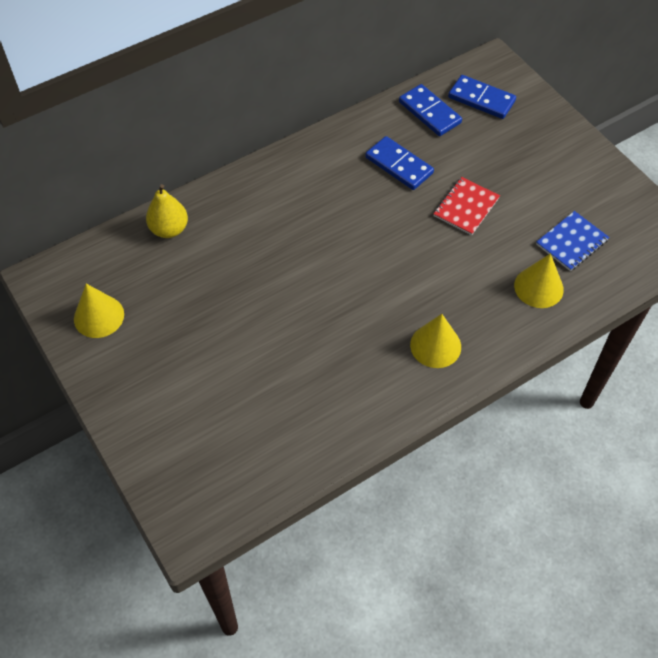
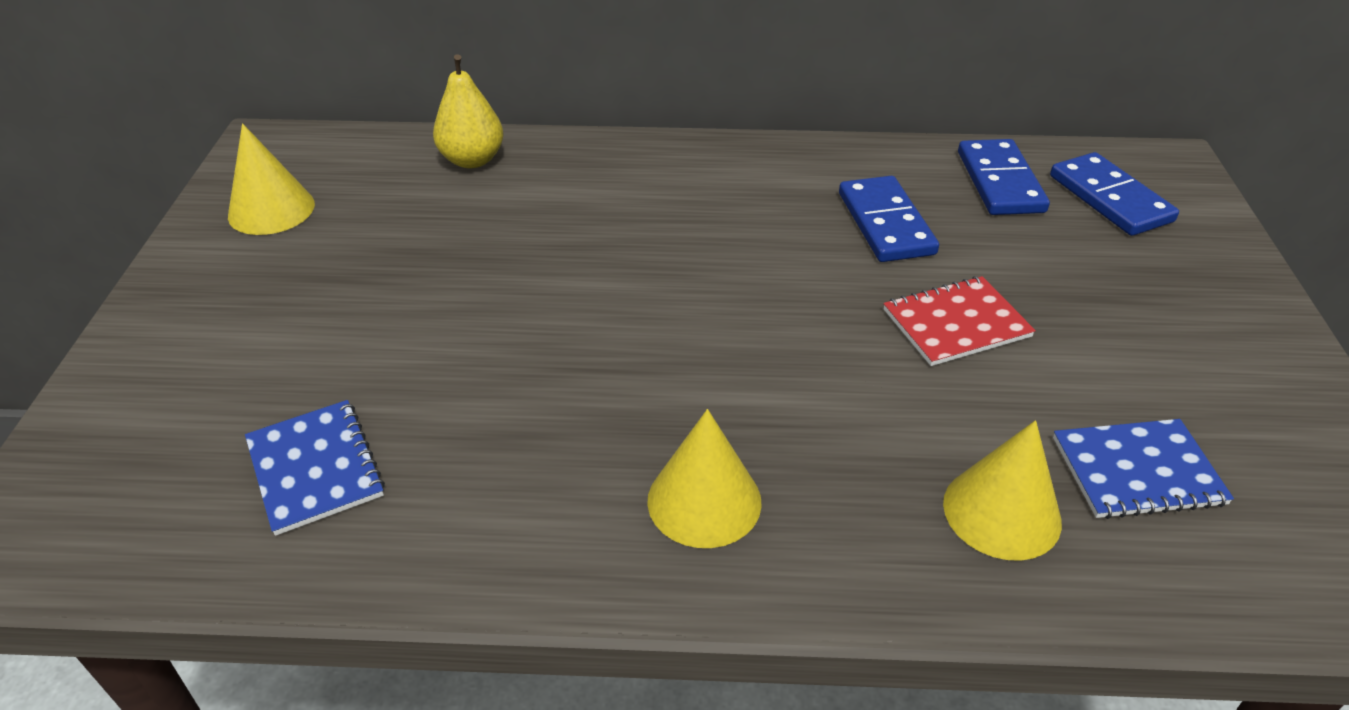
camera: 35 degrees right, 15 degrees down
(275, 424) = (315, 468): none -> blue notebook

